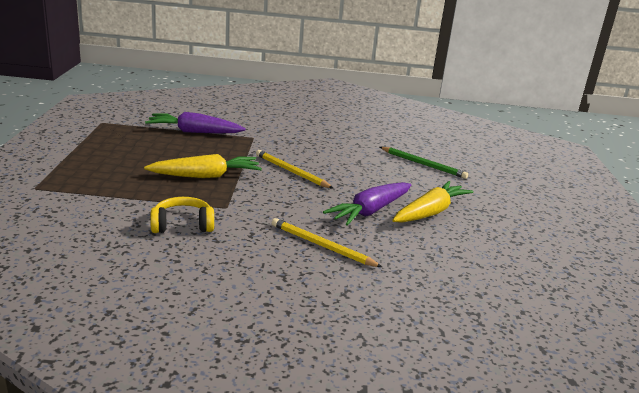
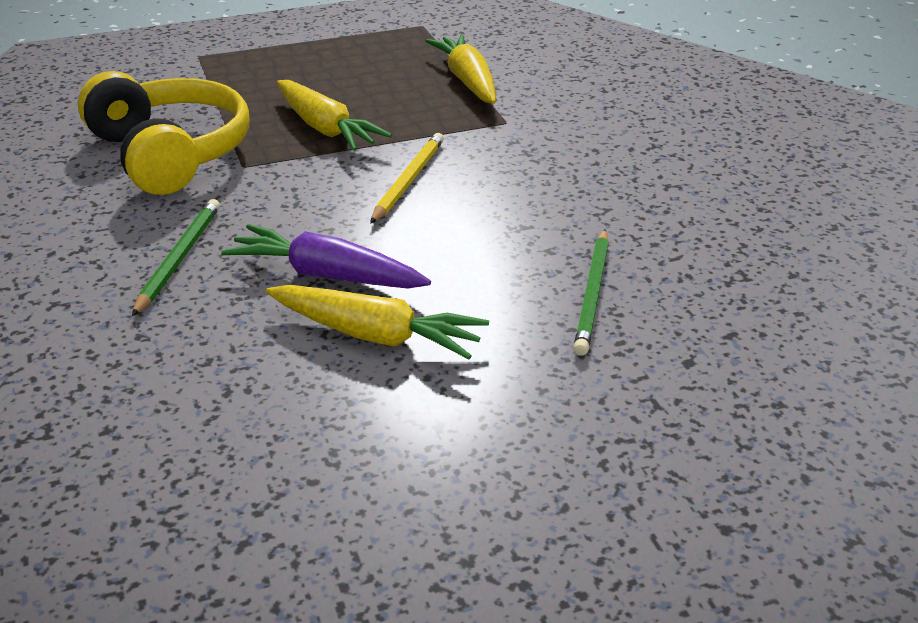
camera: 70 degrees right, 10 degrees up
(182, 225) = (170, 153): yellow headphones -> yellow headphones, size x1.96
(194, 132) = (467, 81): purple carrot -> yellow carrot
(322, 246) = (179, 258): yellow pencil -> green pencil

